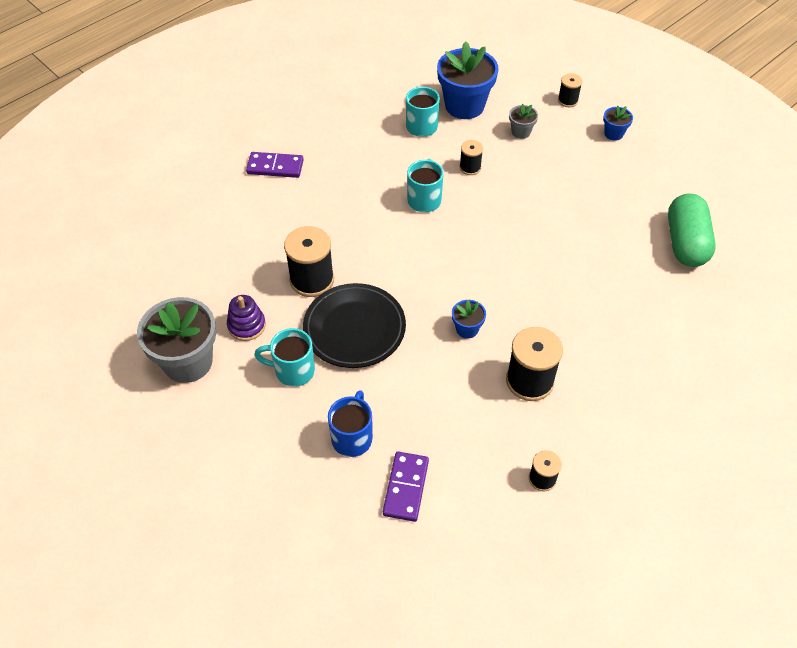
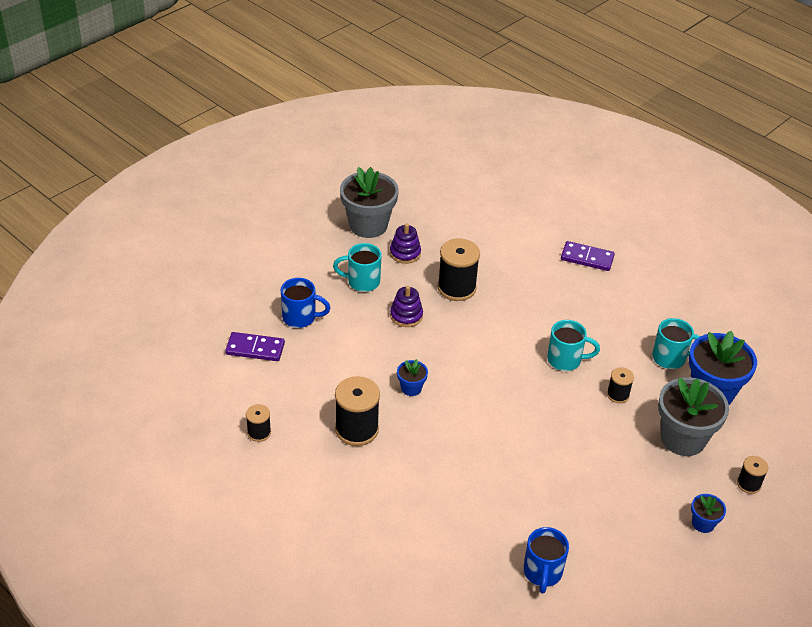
camera: 85 degrees right, 10 degrees down
(275, 167) = (587, 258): purple domino -> purple domino turned 75 degrees counterclockwise
(293, 371) = (362, 282): turquoise mug -> turquoise mug turned 90 degrees counterclockwise
(354, 329) = (406, 316): black plate -> purple stacking toy
(521, 132) = (683, 438): grey flower pot -> grey flower pot, size x2.12
(685, 242) = (542, 573): green capsule -> blue mug

